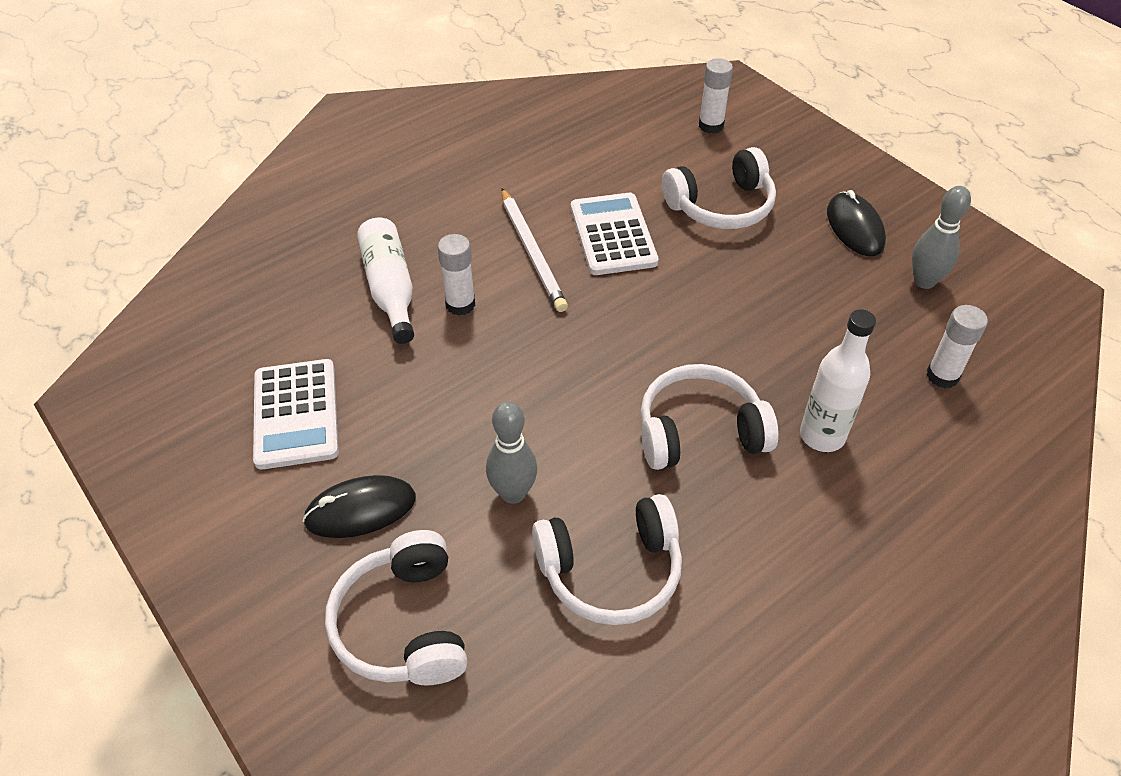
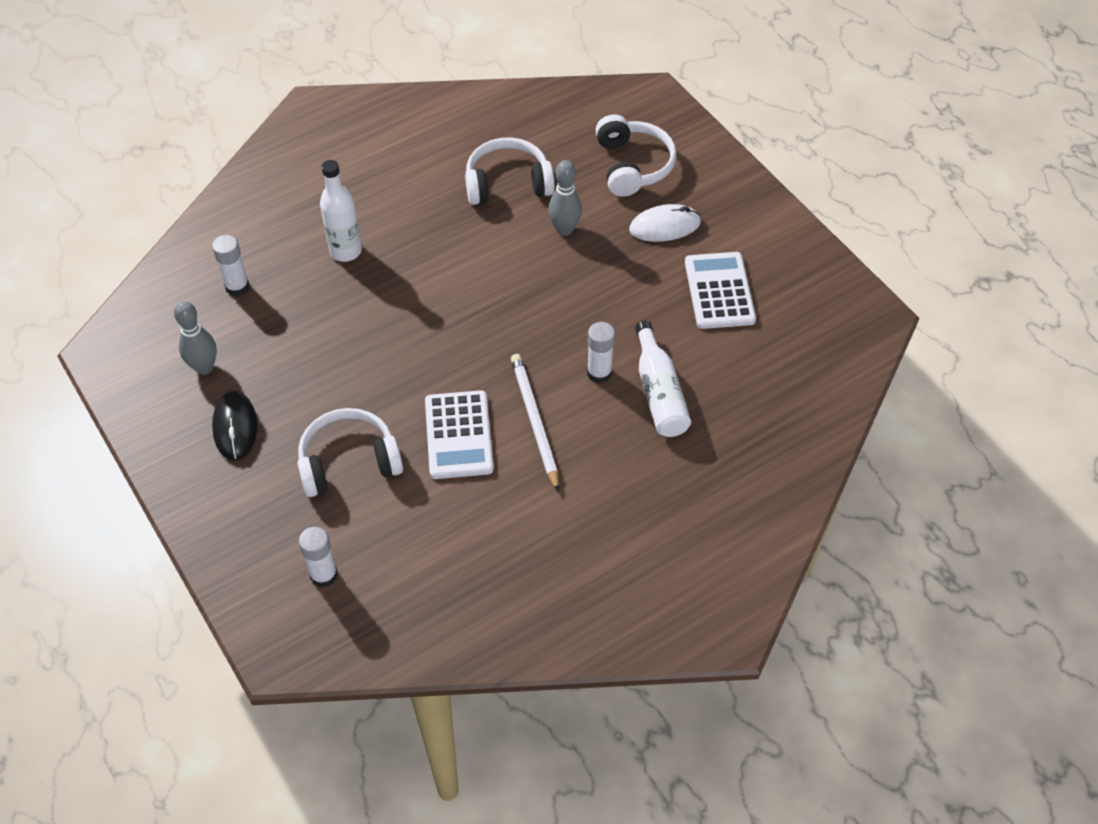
camera: 175 degrees left, 5 degrees up
(360, 510) = (664, 226): black mouse -> white mouse
(699, 432) = (430, 259): white headphones -> none

